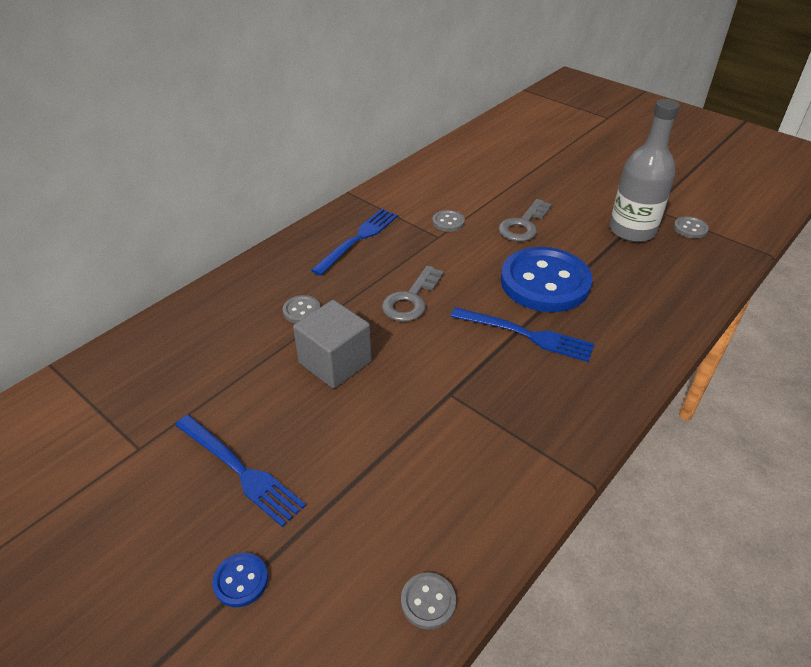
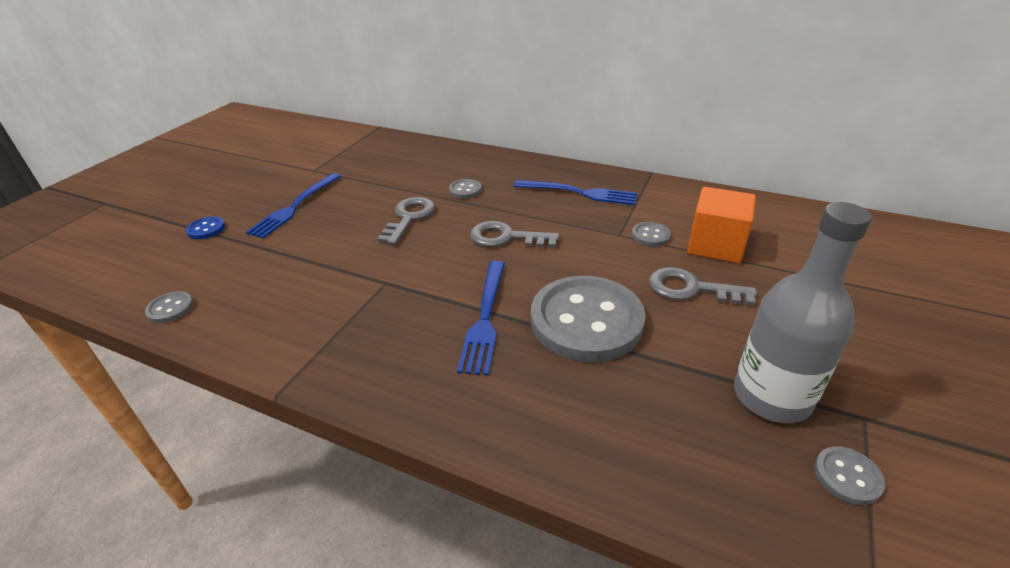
camera: 75 degrees right, 5 degrees down
(335, 362) = (409, 218): grey cube -> grey key
(475, 198) = (715, 245): none -> orange cube
(545, 282) = (586, 321): blue button -> grey button

